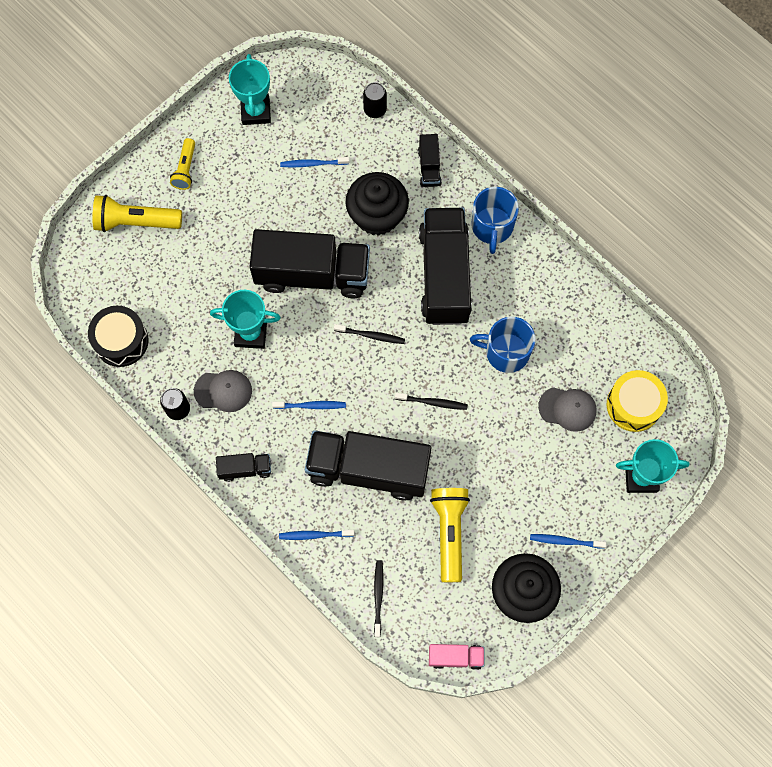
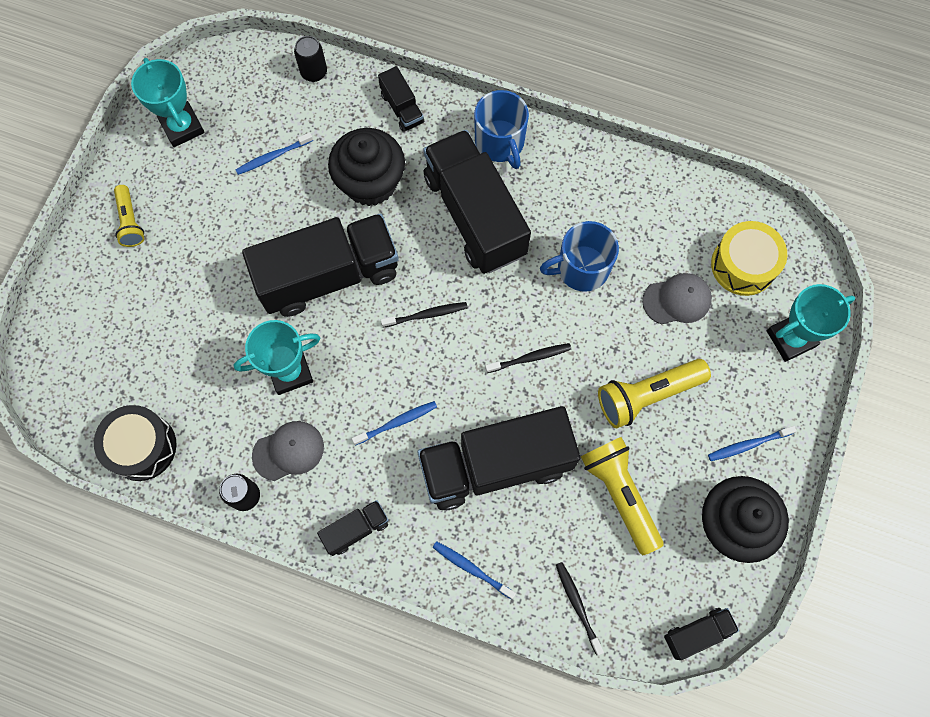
camera: 25 degrees left, 0 degrees up
(135, 222) = (98, 304): yellow flashlight -> yellow flashlight (647, 395)
(314, 535) = (471, 568): blue toothbrush -> blue toothbrush turned 60 degrees clockwise
(455, 657) = (697, 633): pink truck -> black truck

